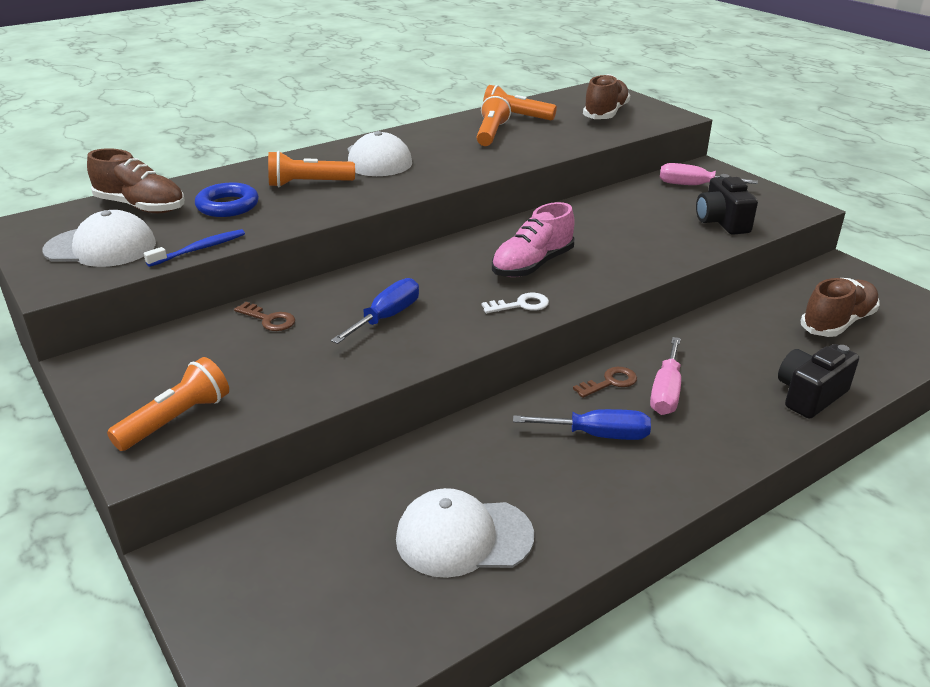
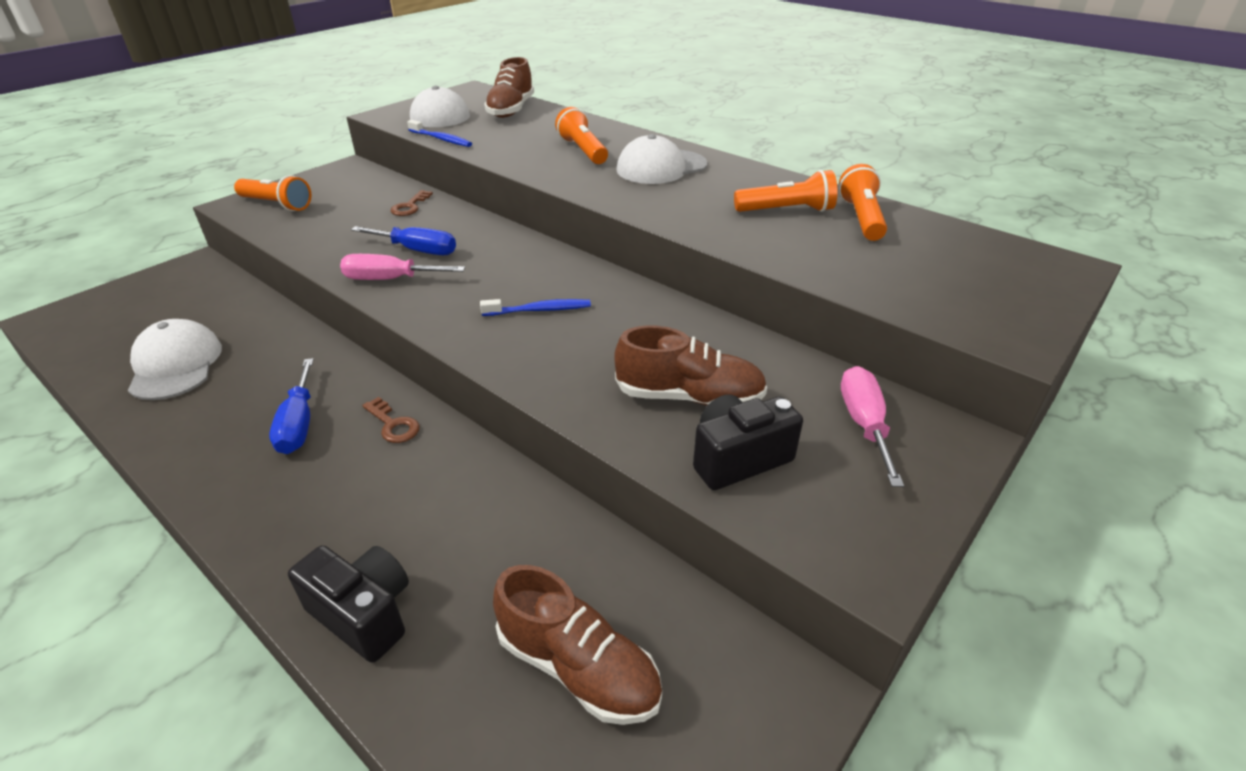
camera: 75 degrees right, 5 degrees up
(228, 206) = (523, 133): blue ring -> none
(521, 305) = (448, 313): white key -> none
(532, 265) = (539, 310): pink shoe -> blue toothbrush
(605, 114) = (948, 278): brown shoe -> brown shoe (689, 397)
(666, 392) = (374, 469): pink screwdriver -> pink screwdriver (390, 279)

